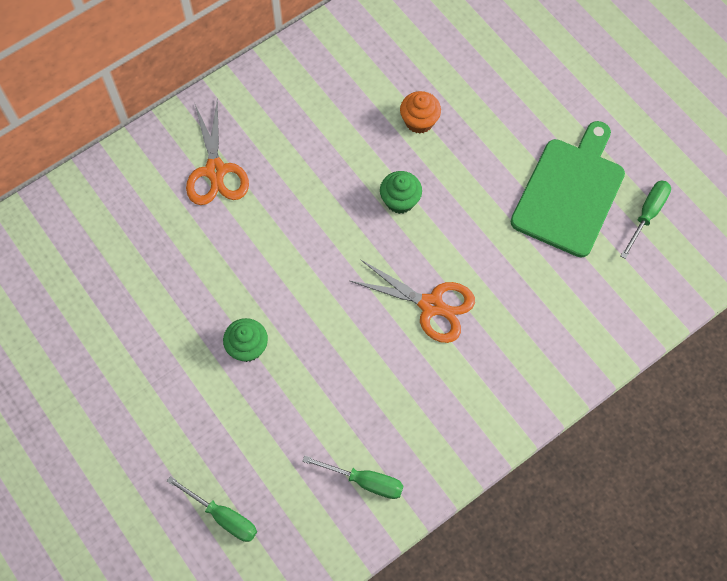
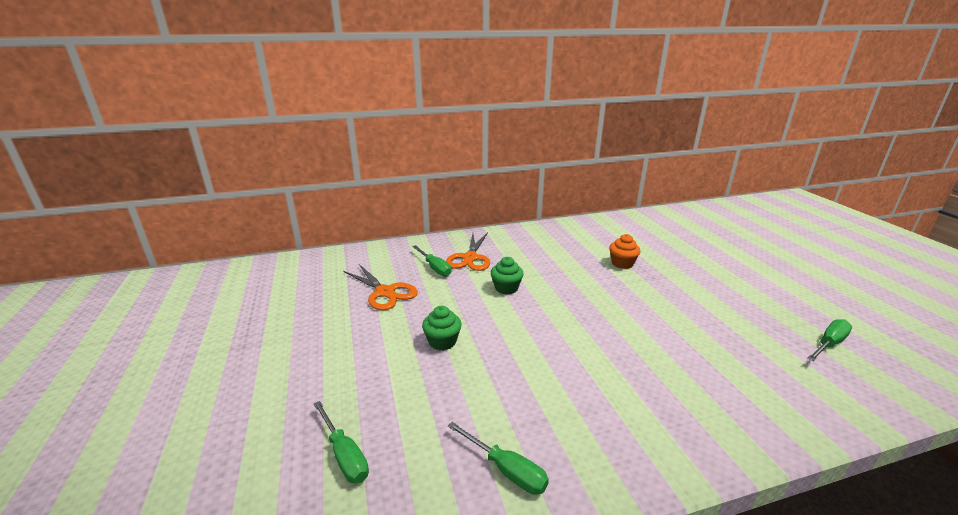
camera: 20 degrees right, 40 degrees down
(177, 210) = (434, 268): none -> green screwdriver
(400, 200) = (598, 294): green cupcake -> green cupcake (506, 288)
(431, 305) = (613, 354): orange scissors -> orange scissors (385, 292)
(570, 193) = (748, 317): green cutting board -> none

